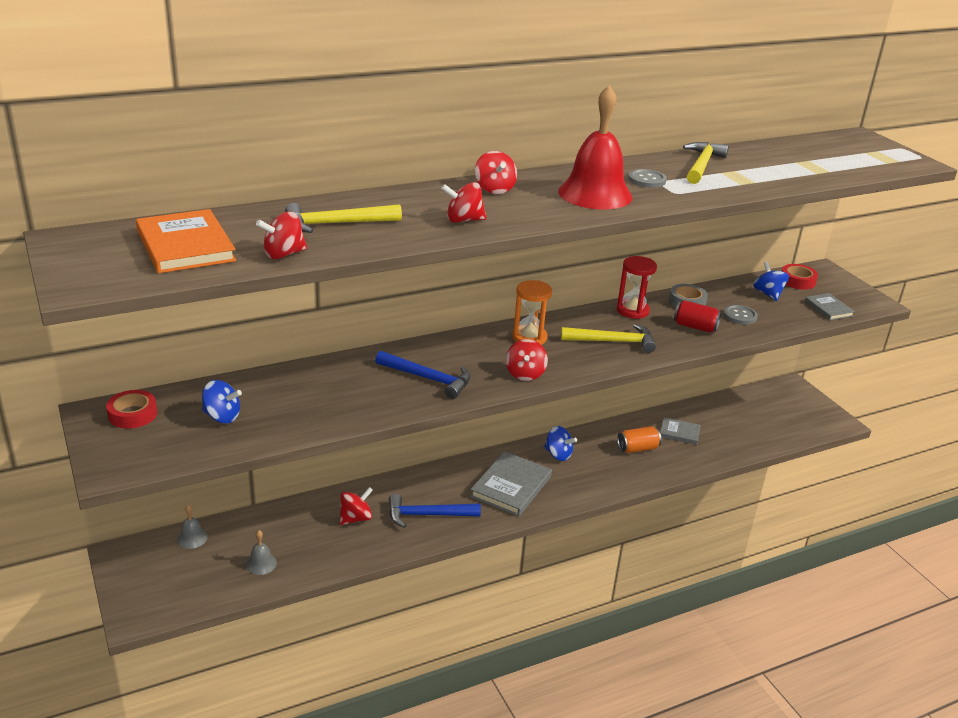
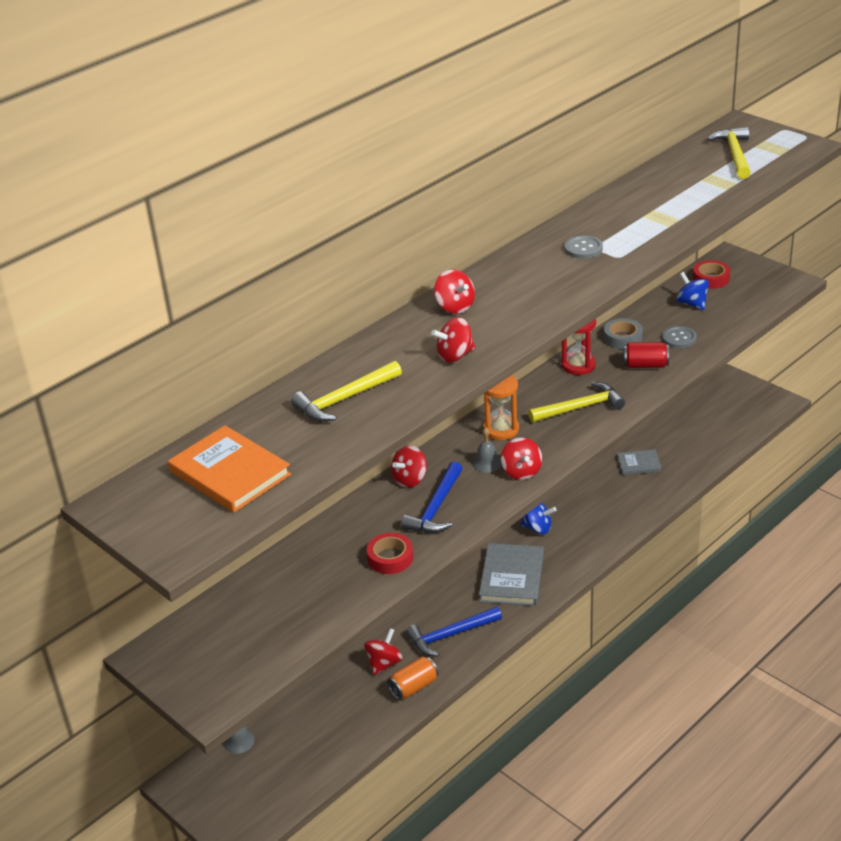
camera: 15 degrees left, 5 degrees up
(132, 414) = (185, 644): red tape -> red tape (390, 558)
(222, 417) = (272, 616): blue spinning top -> none
(261, 564) = (323, 741): grey bell -> grey bell (487, 462)
(283, 254) = (326, 452): red spinning top -> red spinning top (410, 479)
(428, 379) = (436, 508): blue hammer -> blue hammer turned 105 degrees clockwise
(595, 194) = (549, 282): red bell -> none
(637, 448) = (608, 495): orange can -> orange can (414, 687)
(702, 165) = (620, 212): yellow hammer -> yellow hammer (734, 154)
(828, 309) = (754, 303): grey book -> none

